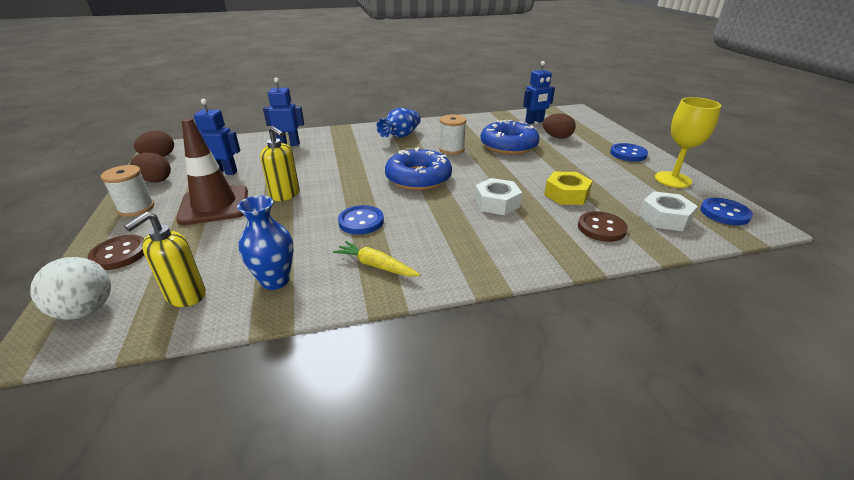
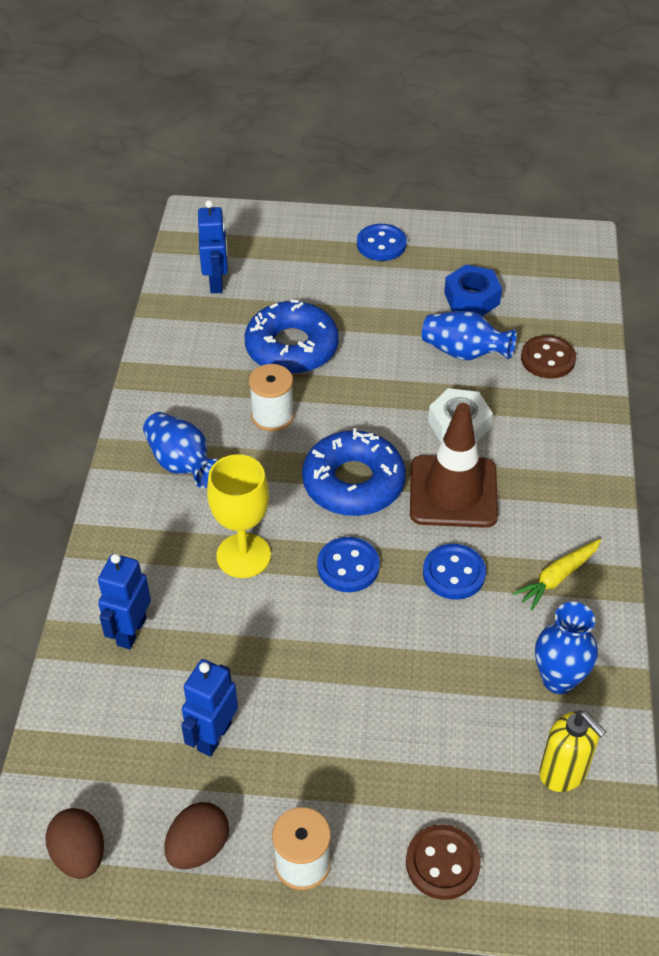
camera: 70 degrees left, 15 degrees up
(86, 310) = (564, 879): white ball -> none
(214, 205) = (337, 749): brown traffic cone -> brown traffic cone (453, 492)
(285, 195) = (340, 653): yellow soap dispenser -> none
(557, 137) = (290, 285): brown egg -> none
(566, 194) = (464, 353): yellow nut -> blue vase
(623, 189) = (471, 298): none -> blue nut
(664, 218) = (545, 300): white nut -> none
(673, 180) = (467, 245): yellow goblet -> yellow goblet (243, 555)
(724, 213) = (553, 251): blue button -> blue button (348, 566)

